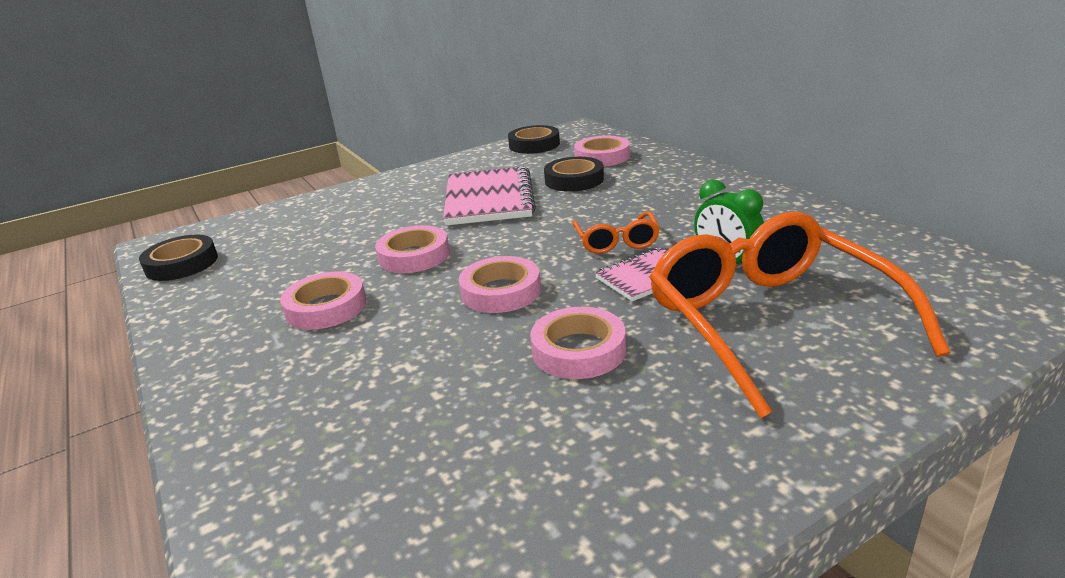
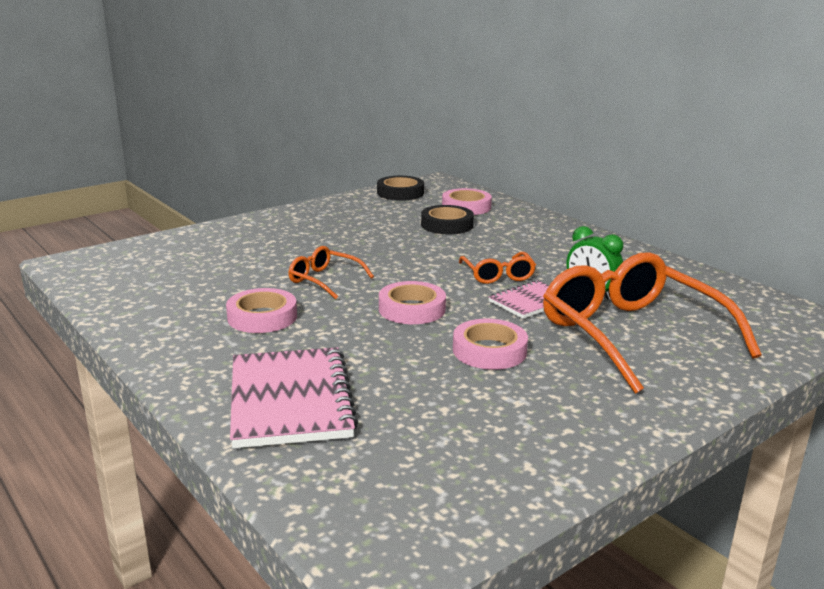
camera: 10 degrees left, 5 degrees down
(182, 264) = (103, 279): black tape -> none
(414, 256) = (324, 280): pink tape -> orange glasses
(489, 199) = (375, 237): pink notebook -> pink notebook (290, 400)

